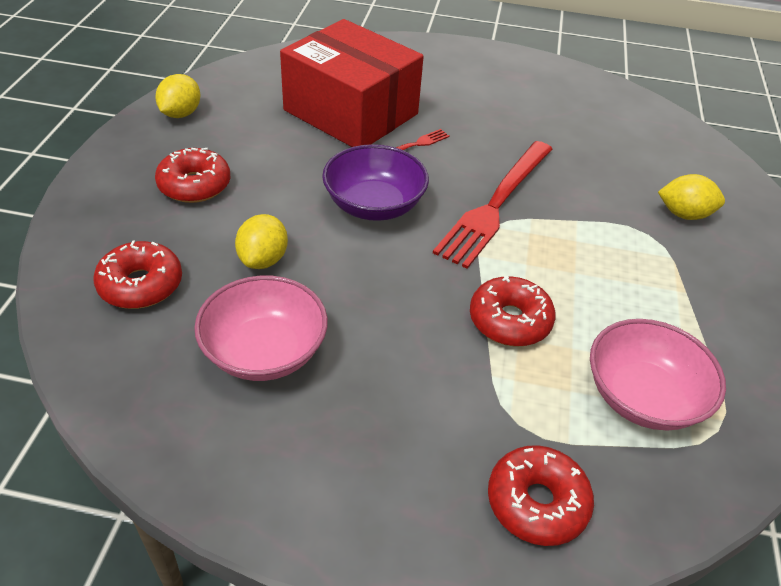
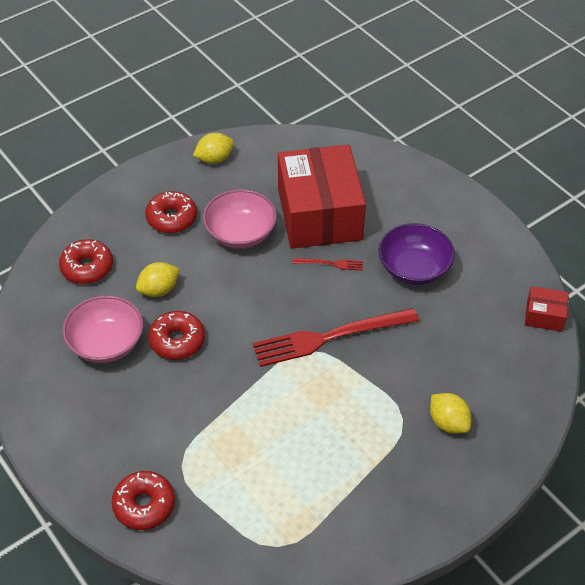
camera: 45 degrees right, 5 degrees up
(374, 205) = (256, 292): purple bowl -> purple bowl (414, 269)
(509, 320) = (245, 412): red donut -> red donut (177, 341)
(631, 98) = (544, 316): none -> red box
(642, 397) = (262, 501): pink bowl -> pink bowl (240, 233)

